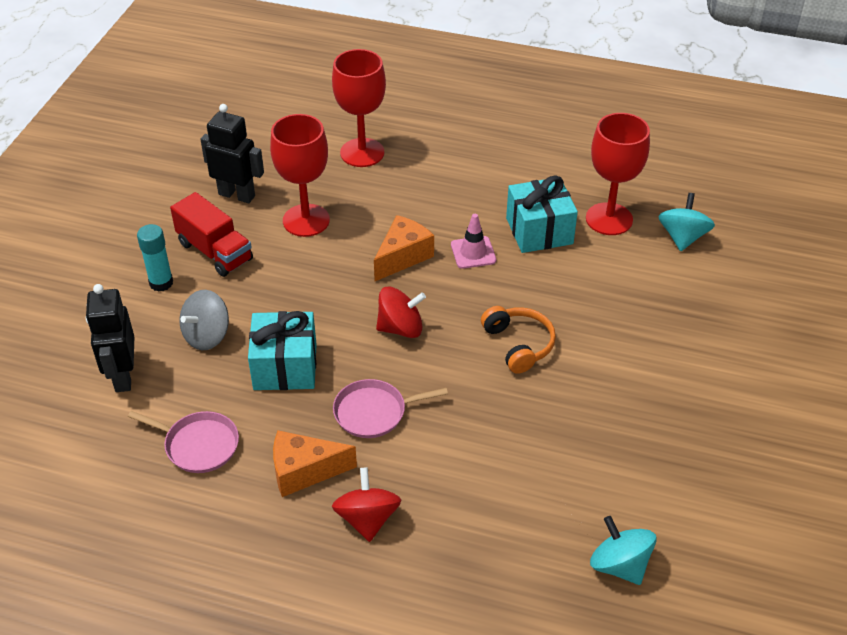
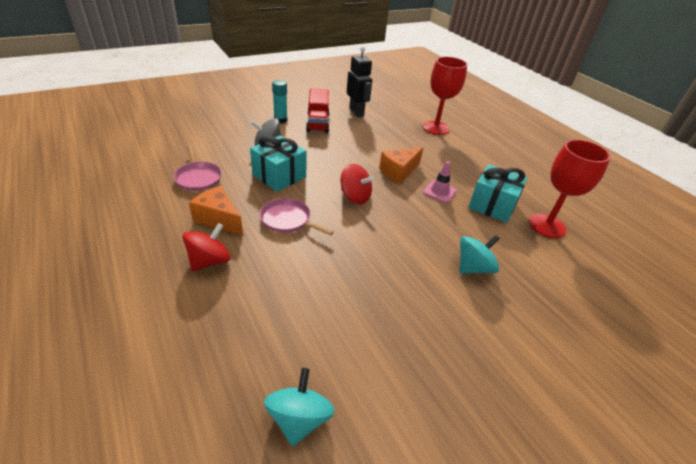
camera: 40 degrees right, 5 degrees down
(123, 376) = (215, 138): black robot -> none
(306, 220) = (373, 135): red goblet -> none
(403, 257) = (399, 172): orange cheese -> orange cheese turned 150 degrees clockwise
(519, 344) = (408, 245): orange headphones -> none
(682, 237) = (593, 265): turquoise spinning top -> turquoise spinning top (473, 267)

